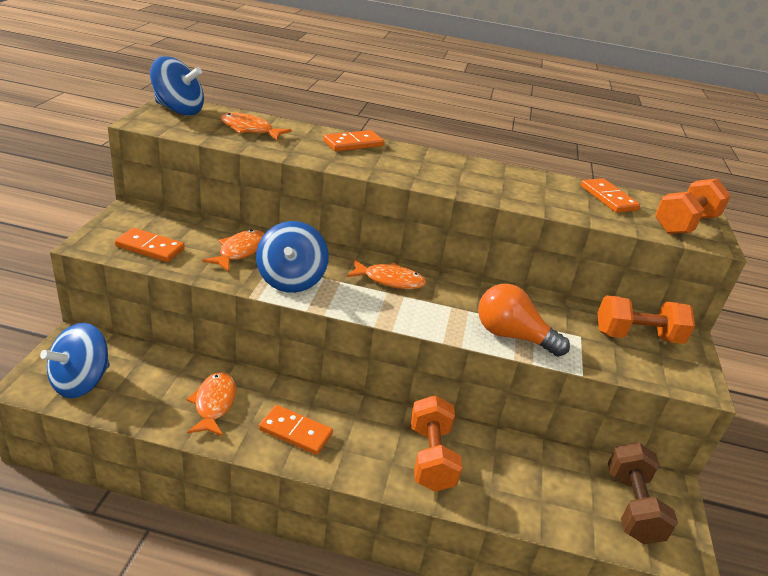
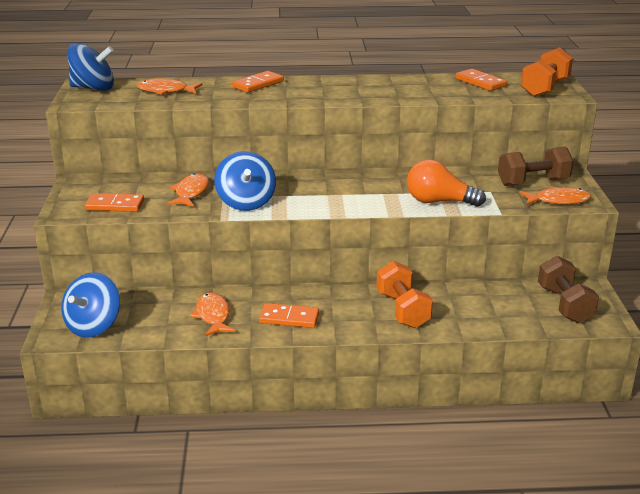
camera: 10 degrees left, 5 degrees down
(390, 280) = (325, 186): orange fish -> orange fish (558, 200)
(637, 336) = (533, 182): orange dumbbell -> brown dumbbell

